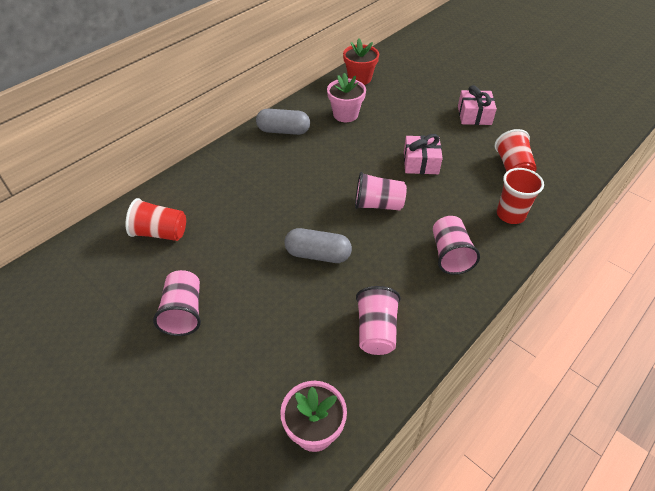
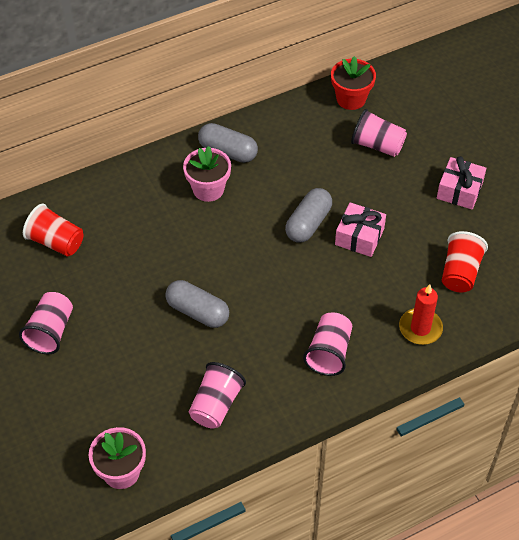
camera: 20 degrees right, 5 degrees up
(345, 114) = (308, 148): pink flower pot -> pink flower pot (208, 189)
(375, 164) = (308, 223): none -> grey capsule
(378, 204) = (285, 274): pink cup -> pink cup (377, 145)
(510, 215) = (420, 328): red cup -> red candle

